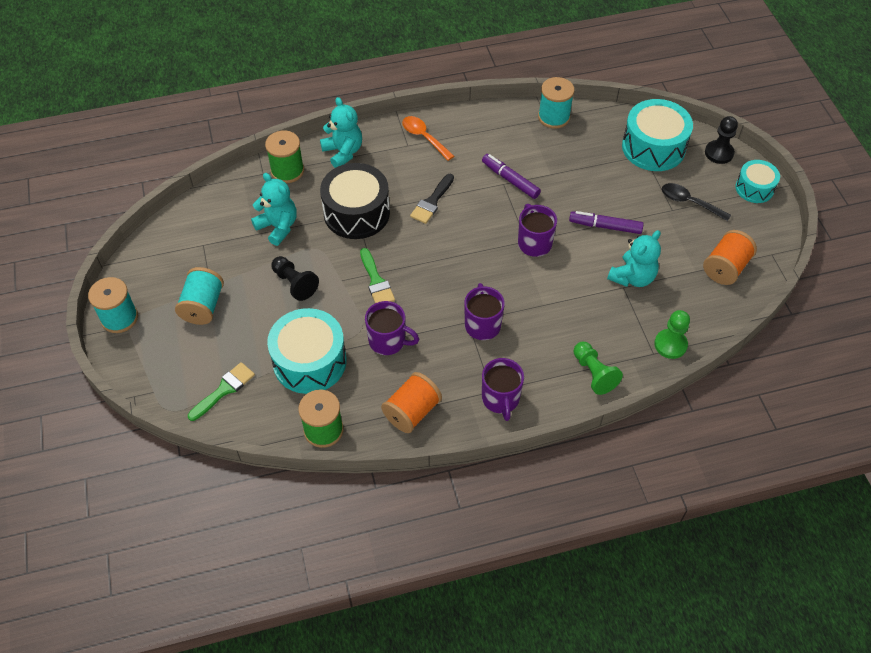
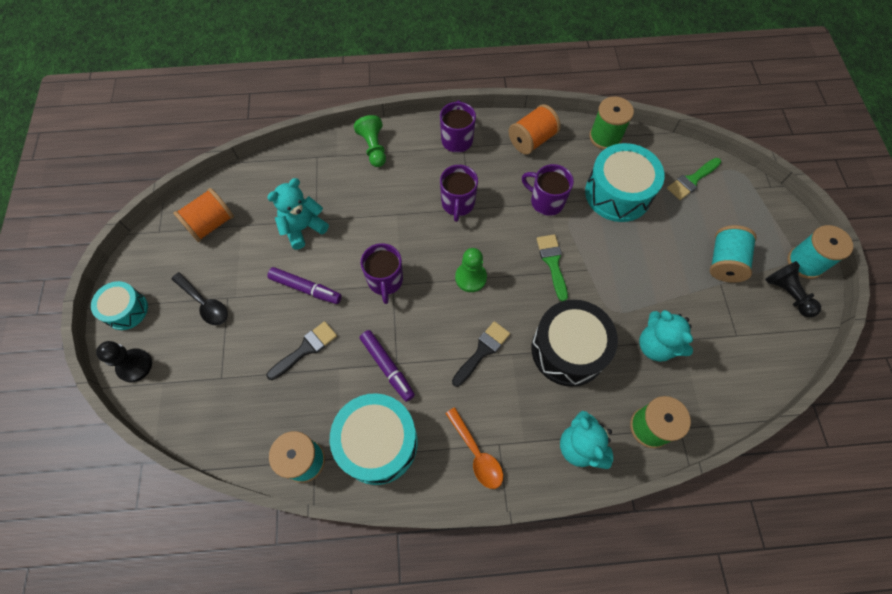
camera: 170 degrees left, 10 degrees up
(295, 283) = (634, 273): black pawn -> black pawn (787, 294)
(584, 182) = (305, 349): none -> black brush
(653, 147) = (205, 387): turquoise drum -> turquoise drum (377, 443)
(670, 345) = (298, 161): green pawn -> green pawn (470, 277)

